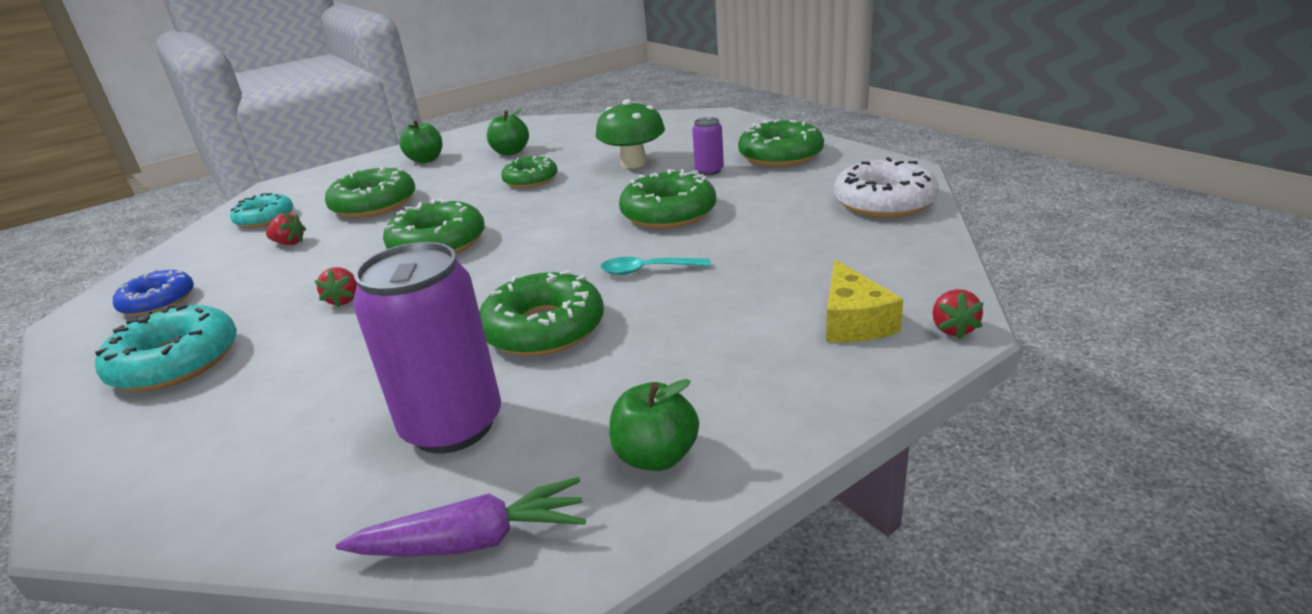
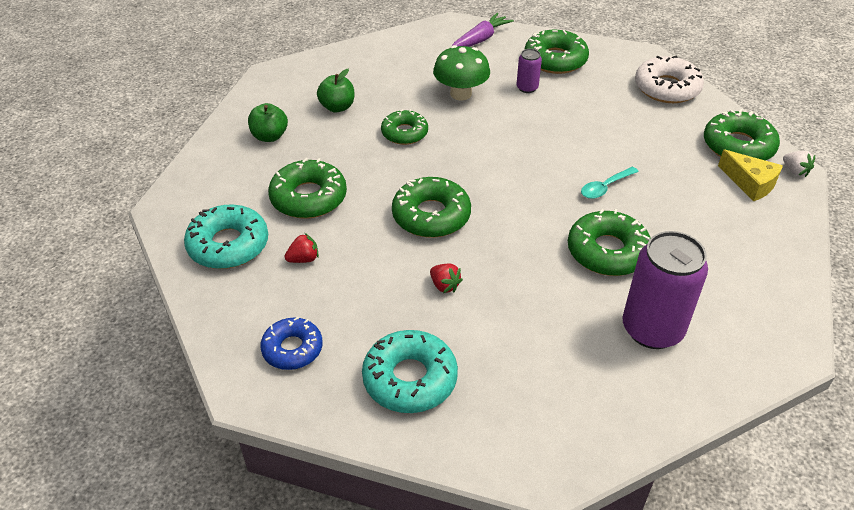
camera: 40 degrees left, 15 degrees up
(265, 219) = (228, 245): turquoise donut -> turquoise donut, size x1.50
(473, 541) = (748, 374): purple carrot -> purple carrot (480, 39)
(656, 456) = (763, 297): green apple -> none
(668, 213) = (553, 136): green donut -> green donut (738, 146)
(953, 329) = (795, 171): red strawberry -> white strawberry

